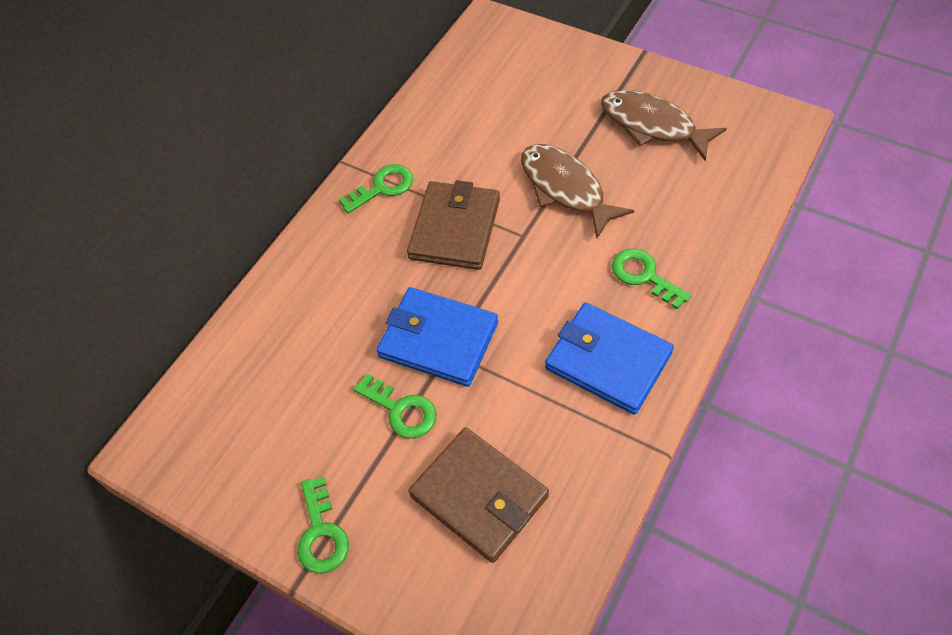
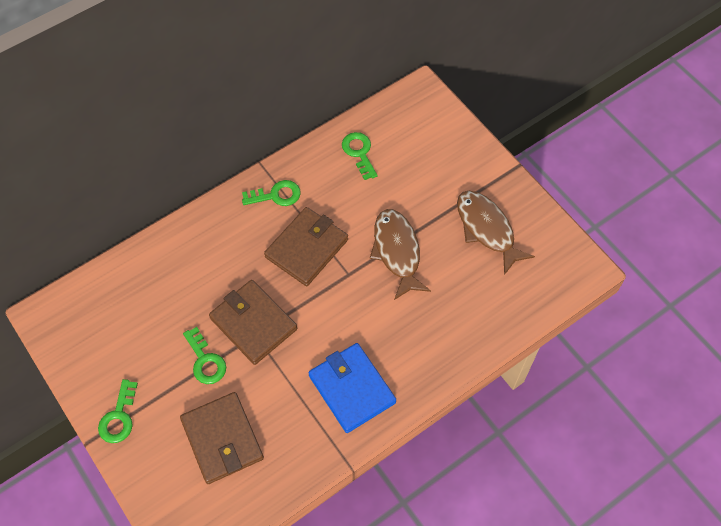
camera: 20 degrees right, 5 degrees up
(438, 339) = (253, 323): blue wallet -> brown wallet
(644, 276) = (411, 340): green key -> green key (359, 152)

